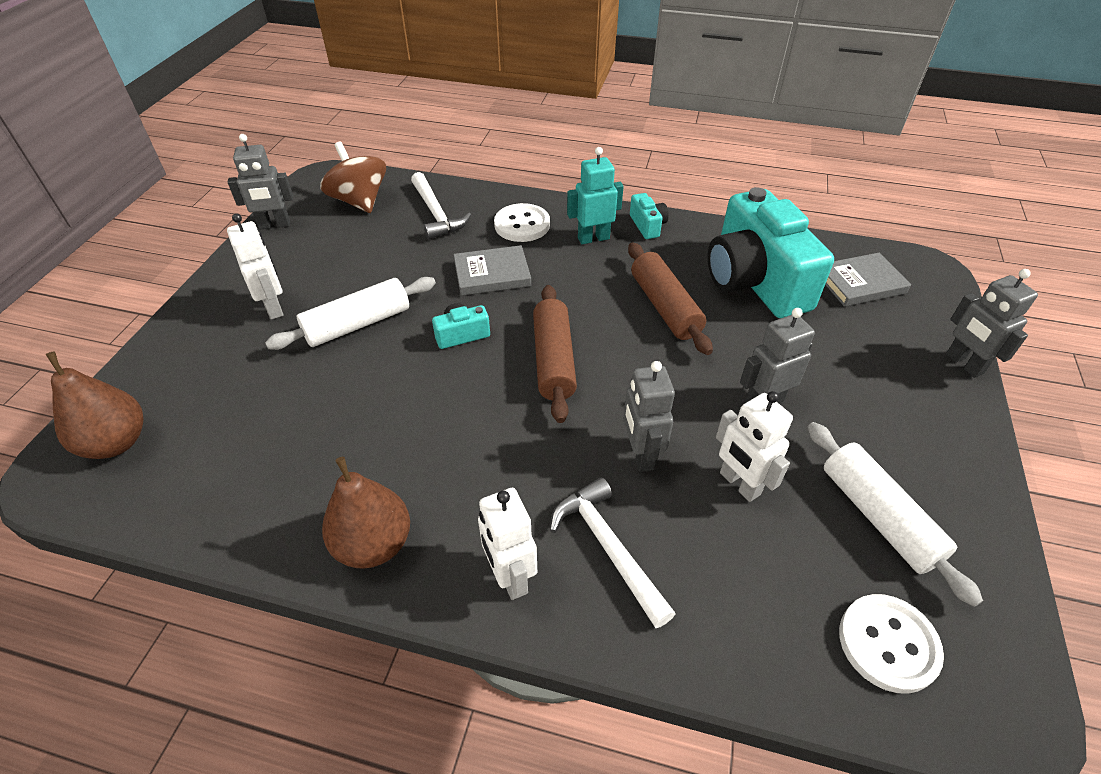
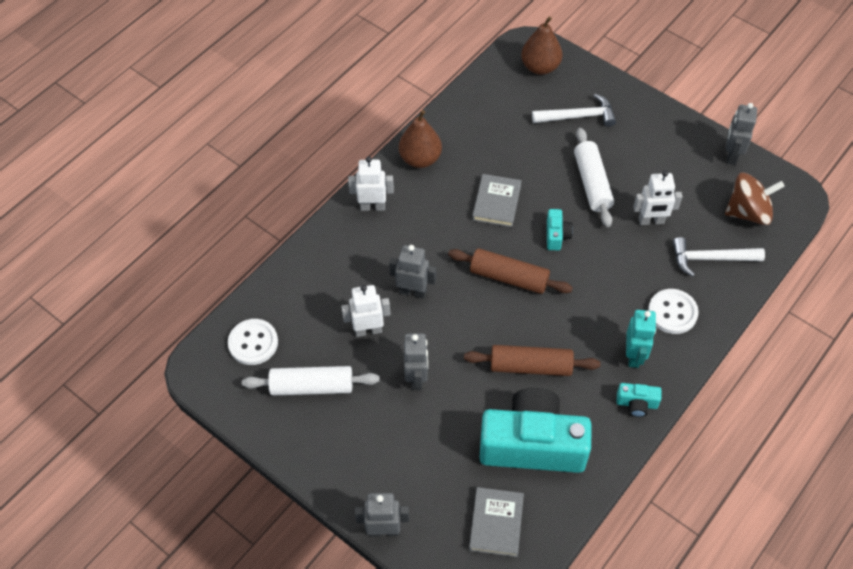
camera: 115 degrees right, 10 degrees up
(274, 307) = (629, 143): white robot -> white robot (651, 221)
(492, 274) = (615, 272): grey book -> grey book (496, 202)
(608, 548) = (365, 252): white hammer -> white hammer (578, 116)

